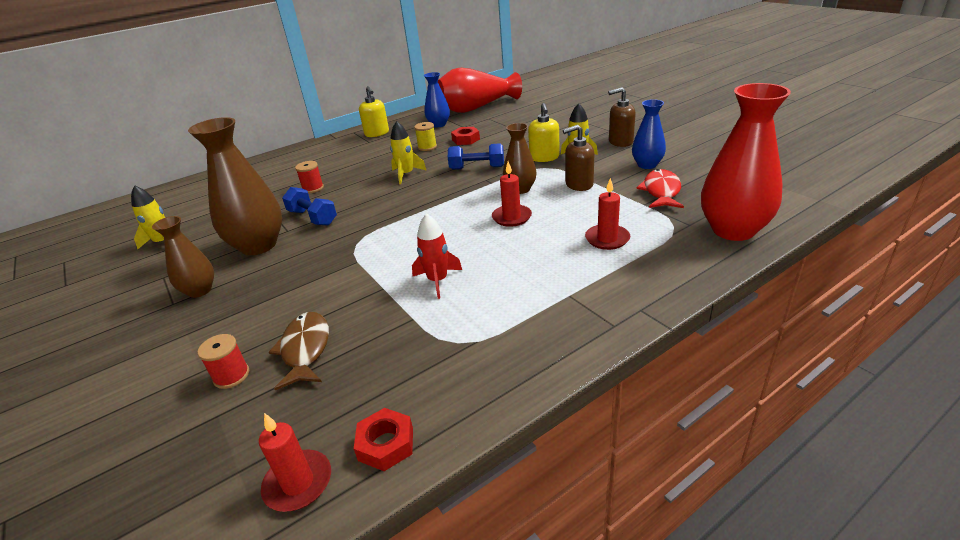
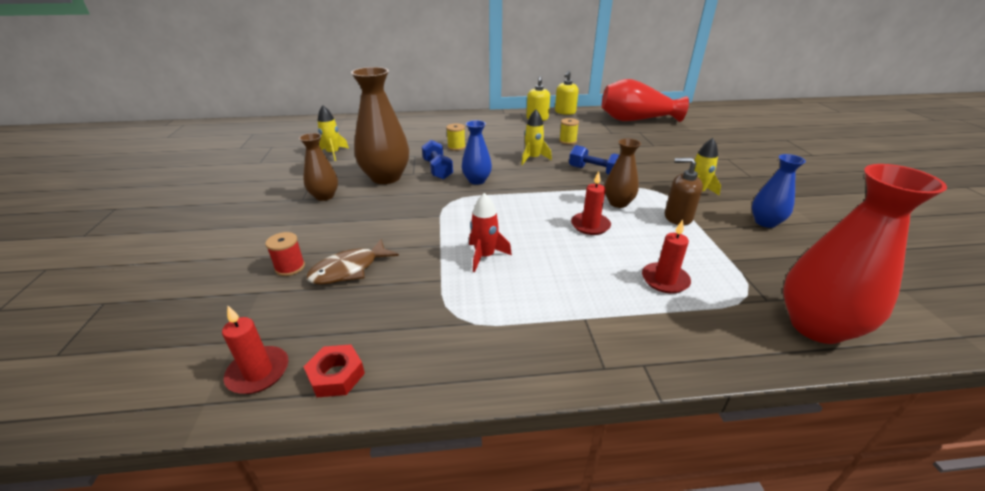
camera: 25 degrees right, 0 degrees up
(305, 349) = (349, 270): brown fish -> brown fish turned 150 degrees counterclockwise
(313, 188) = (456, 147): red spool -> yellow spool
(439, 124) = (592, 125): blue vase -> blue vase (477, 180)
(466, 139) = (605, 144): red nut -> none
(544, 158) = (663, 182): yellow soap dispenser -> yellow soap dispenser (565, 112)
(620, 142) = (753, 190): brown soap dispenser -> none
(661, 191) = (760, 254): red fish -> none

